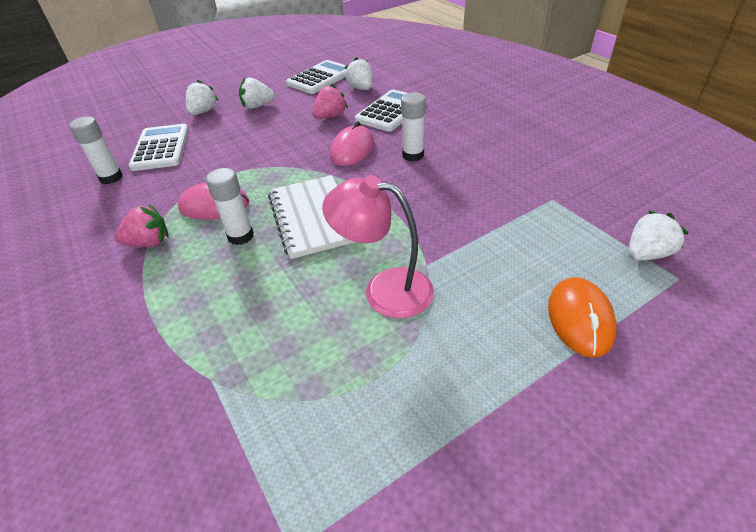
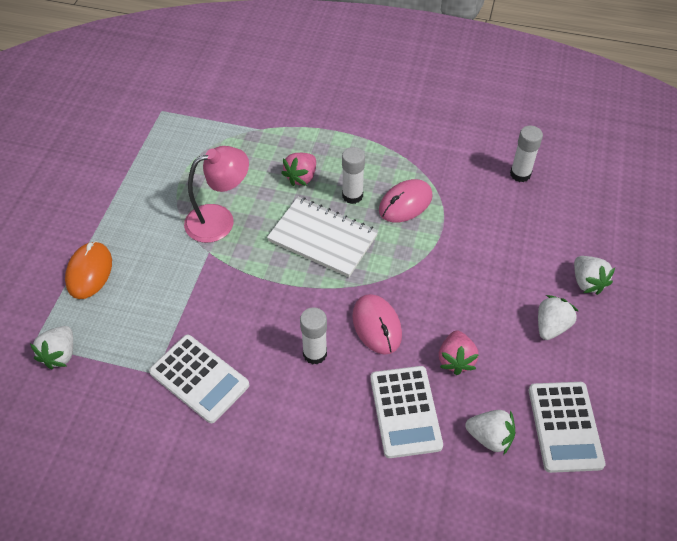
camera: 135 degrees right, 10 degrees up
(149, 243) = (402, 156): pink strawberry -> pink strawberry (301, 177)
(161, 148) = (539, 220): white calculator -> white calculator (199, 378)
(580, 319) = (89, 272): orange mouse -> orange mouse turned 45 degrees clockwise

